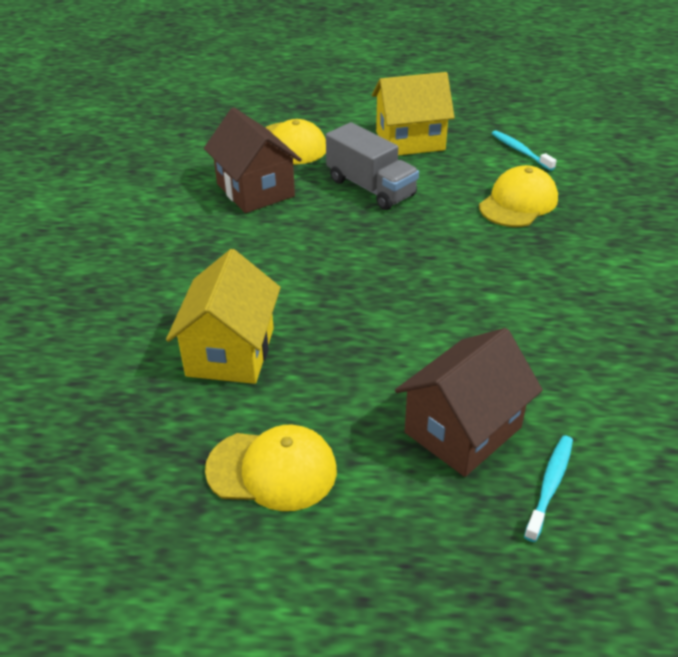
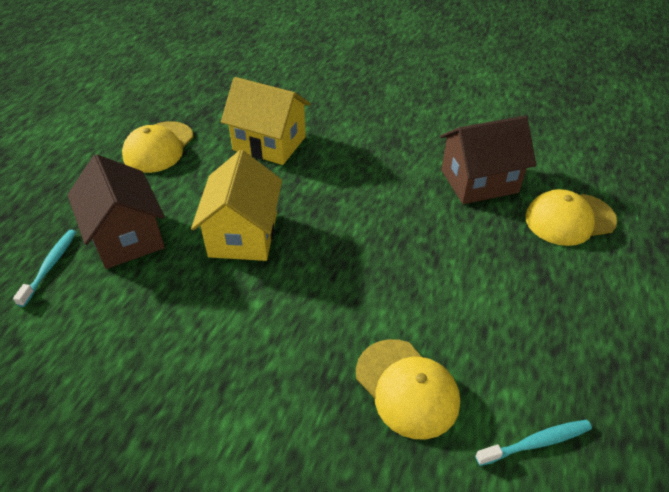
camera: 105 degrees right, 5 degrees up
(371, 188) = (468, 262): grey truck -> none
(410, 141) = (572, 323): yellow house -> yellow house (243, 234)
(550, 485) = (50, 266): turquoise toothbrush -> turquoise toothbrush turned 120 degrees counterclockwise

